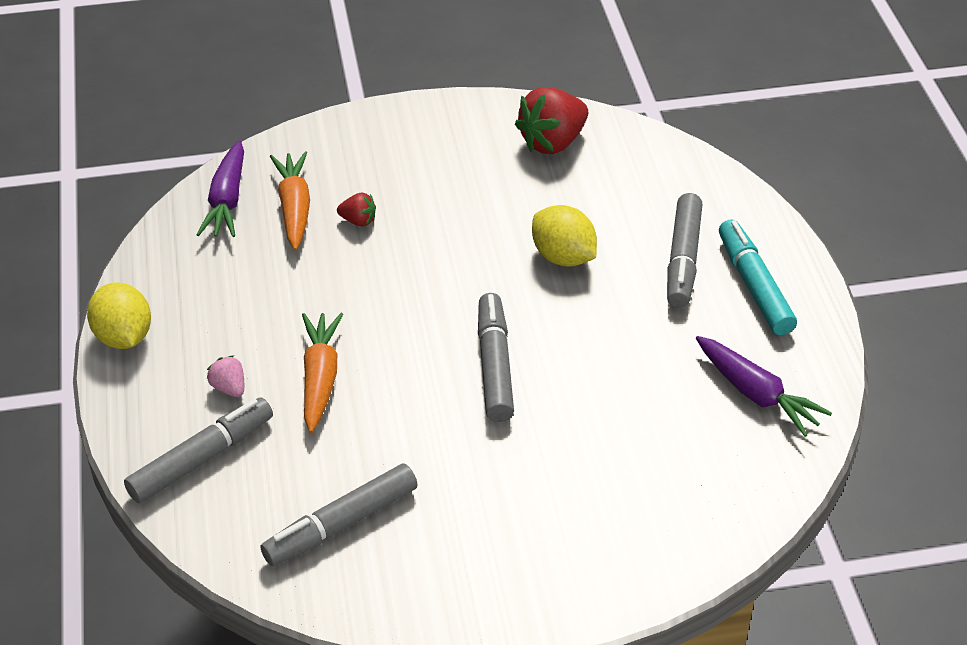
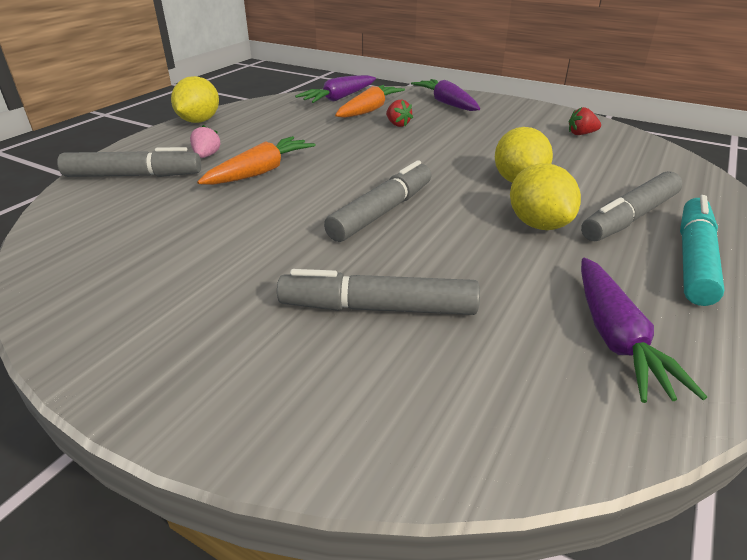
camera: 40 degrees right, 10 degrees down
(342, 524) = (135, 242): grey marker -> grey marker (378, 308)
(364, 147) = (446, 103): none -> purple carrot
(552, 142) = (581, 134): red strawberry -> red strawberry, size x0.48
(625, 308) = (538, 224): none -> yellow lemon

